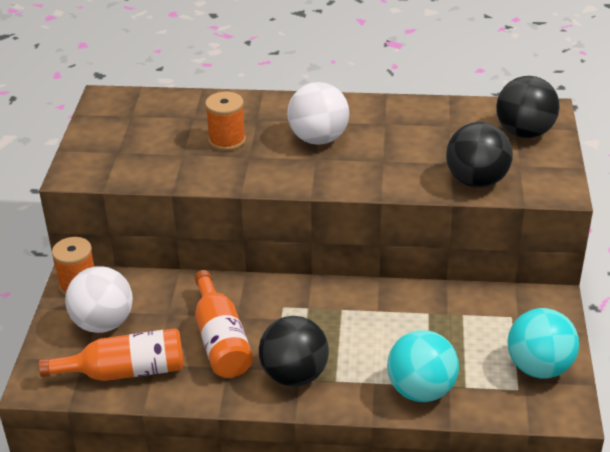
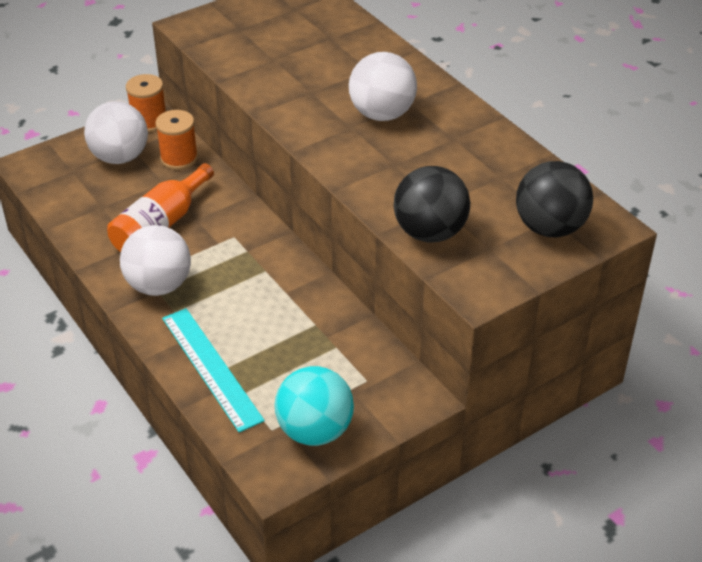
camera: 50 degrees right, 5 degrees up
(125, 371) = (79, 197): orange bottle -> none
(227, 140) = (319, 70): orange spool -> orange spool (179, 158)
(294, 375) = (159, 285): black ball -> white ball
(421, 390) = (211, 368): turquoise ball -> turquoise ruler

